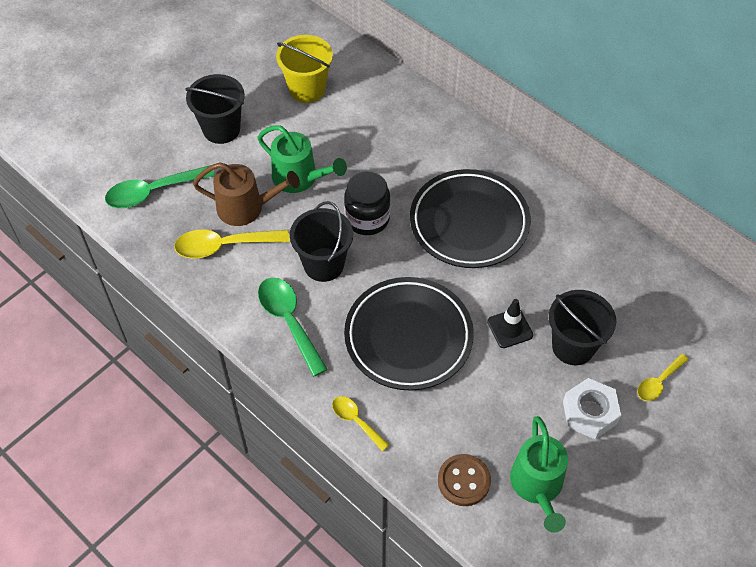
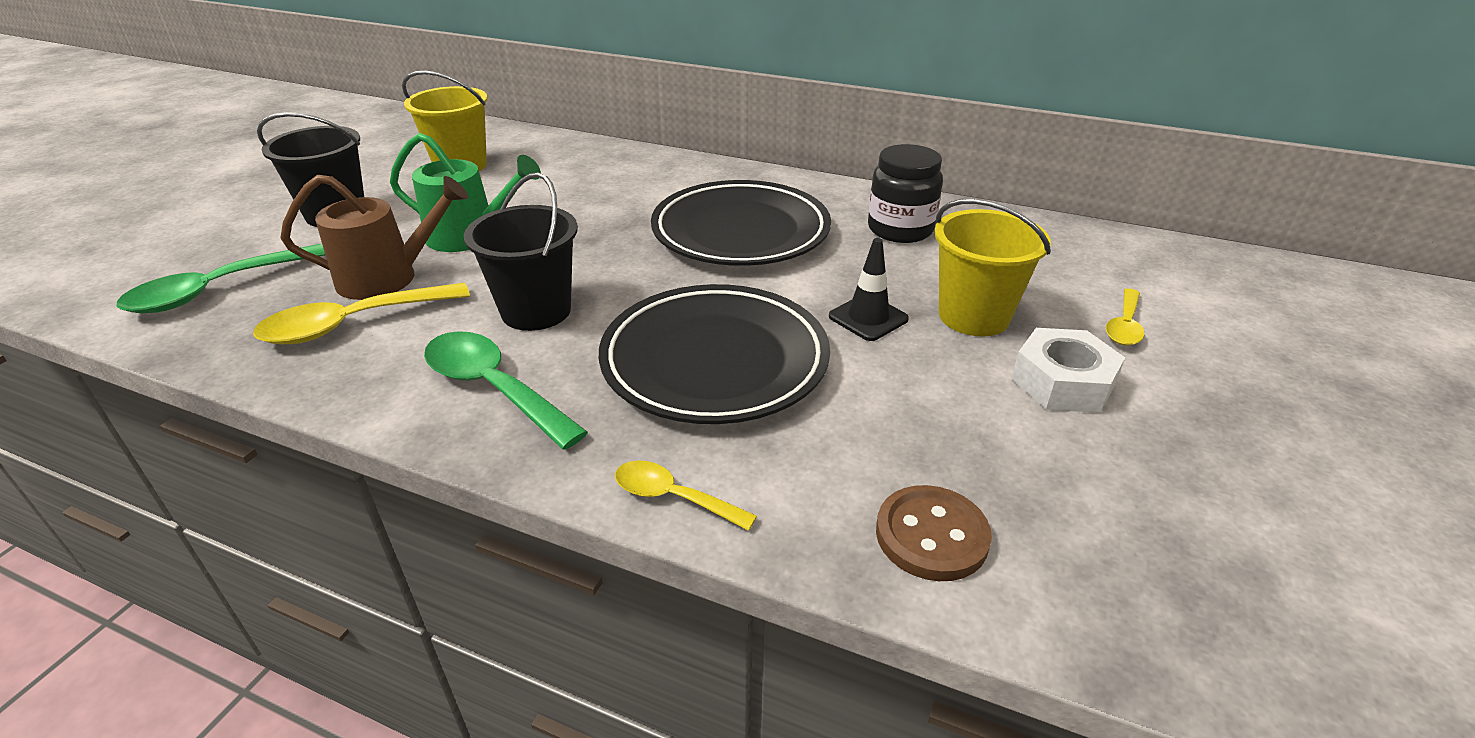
camera: 20 degrees left, 20 degrees down
(367, 219) = (589, 254): black jar -> black jar (900, 229)
(537, 486) = (1066, 504): green watering can -> none
(573, 346) = (973, 316): black bucket -> yellow bucket

